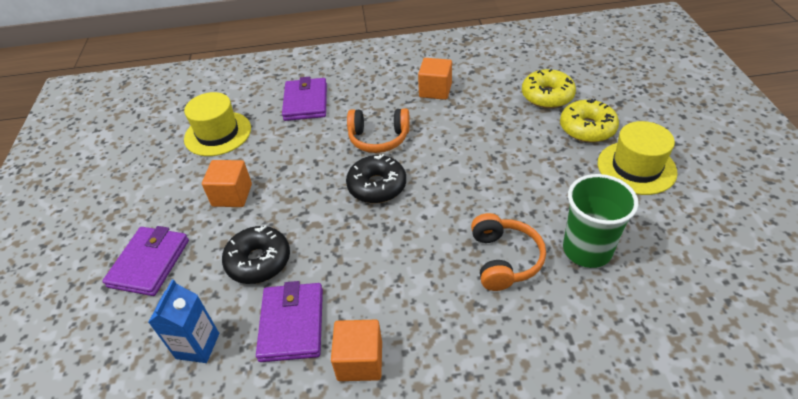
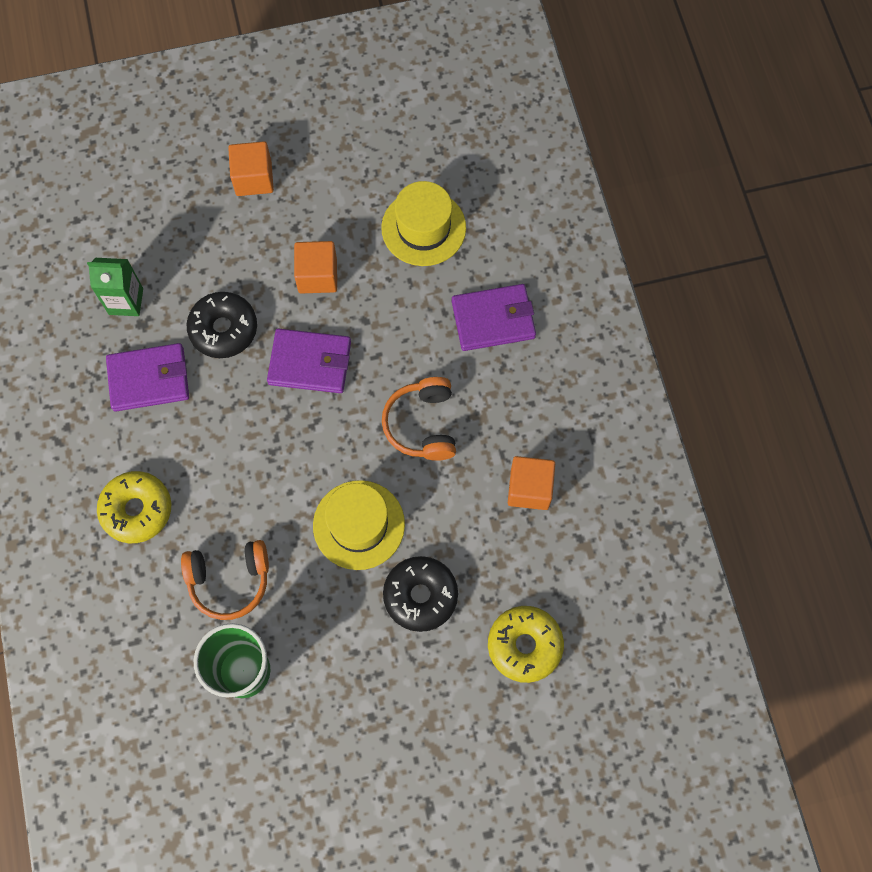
camera: 80 degrees right, 25 degrees up
(149, 263) = (219, 224): purple wallet -> purple wallet (310, 363)
(197, 346) = (126, 301): blue carton -> green carton
(360, 361) = (110, 448): orange cube -> orange cube (253, 178)
(377, 186) = (336, 433): black donut -> black donut (420, 596)
(587, 128) = (454, 695): yellow donut -> yellow donut (137, 510)
(636, 167) = (379, 749): yellow hat -> yellow hat (359, 525)

